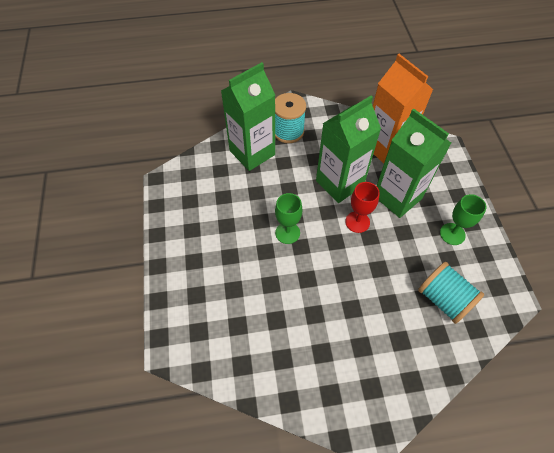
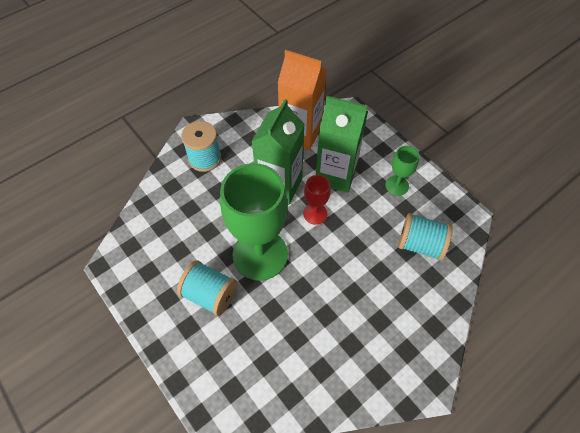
camera: 30 degrees left, 0 degrees up
(226, 244) = (210, 294): none -> turquoise spool
(252, 153) = (182, 195): green carton -> none
(287, 233) = (260, 254): green goblet -> green goblet, size x2.18

